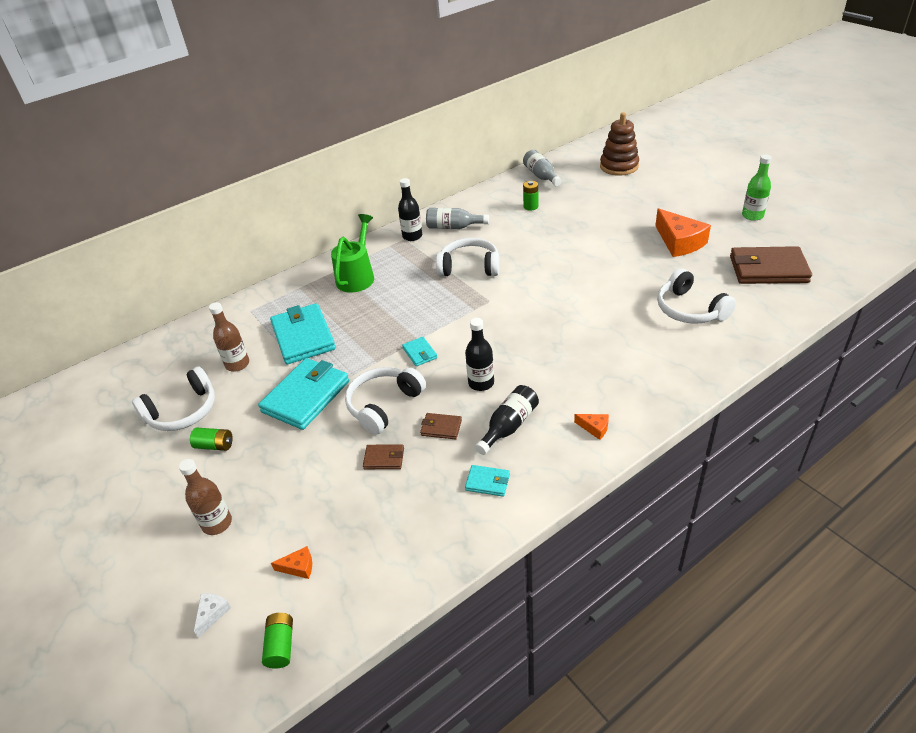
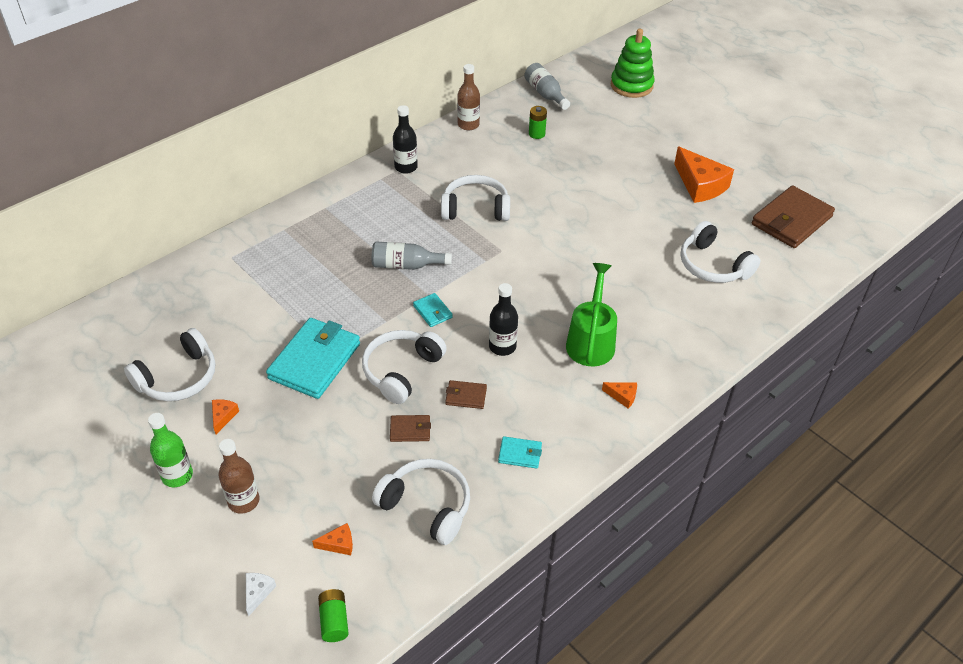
camera: 10 degrees left, 5 degrees up
(215, 445) = (223, 416): green battery -> orange cheese
(237, 364) = (230, 323): brown bottle -> brown bottle (468, 125)
(303, 337) = (299, 291): turquoise wallet -> none
(357, 276) = (349, 216): green watering can -> green watering can (591, 340)
(390, 531) = (427, 506): none -> white headphones
(453, 227) = (452, 157): grey bottle -> grey bottle (406, 265)
(509, 426) = (536, 394): black bottle -> none
(619, 166) = (631, 85): brown stacking toy -> green stacking toy
(752, 216) = (775, 155): green bottle -> green bottle (177, 475)
(768, 269) = (791, 220): brown wallet -> brown wallet turned 45 degrees counterclockwise

